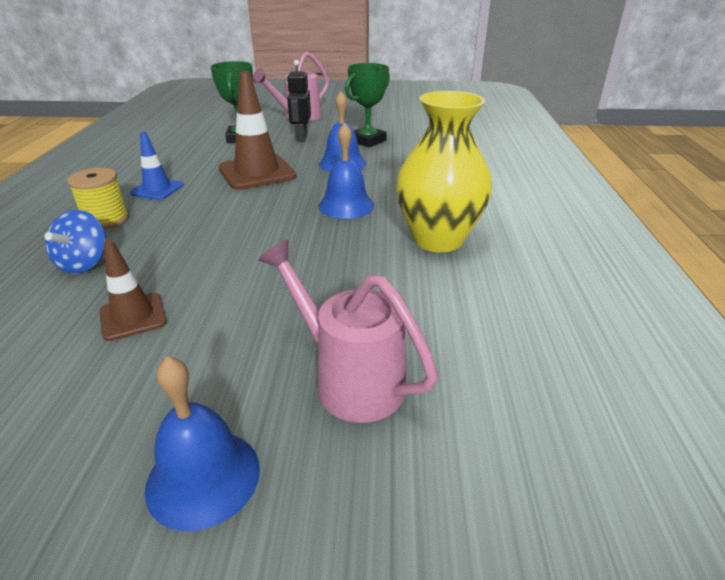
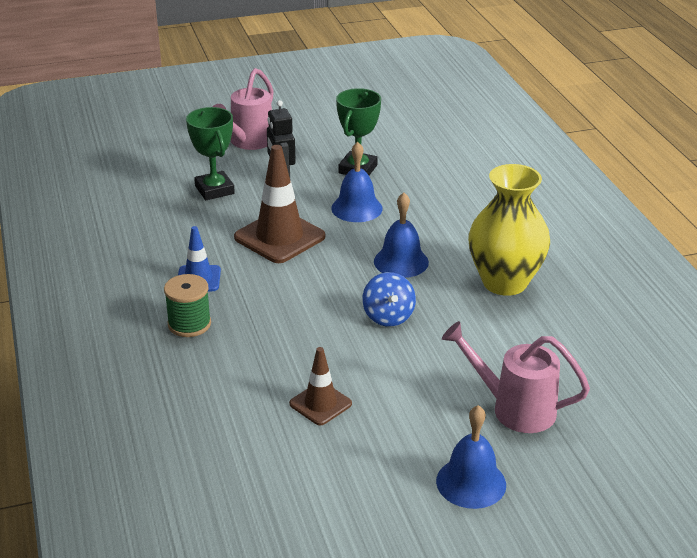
camera: 20 degrees left, 0 degrees up
(84, 263) = (225, 370): blue spinning top -> blue spinning top (388, 316)
(106, 220) = (189, 324): yellow spool -> green spool

